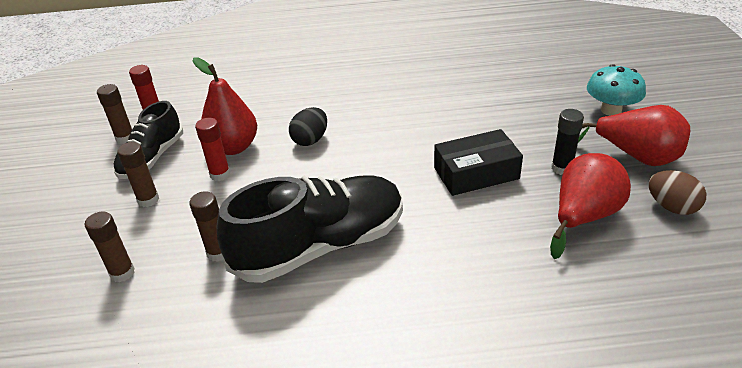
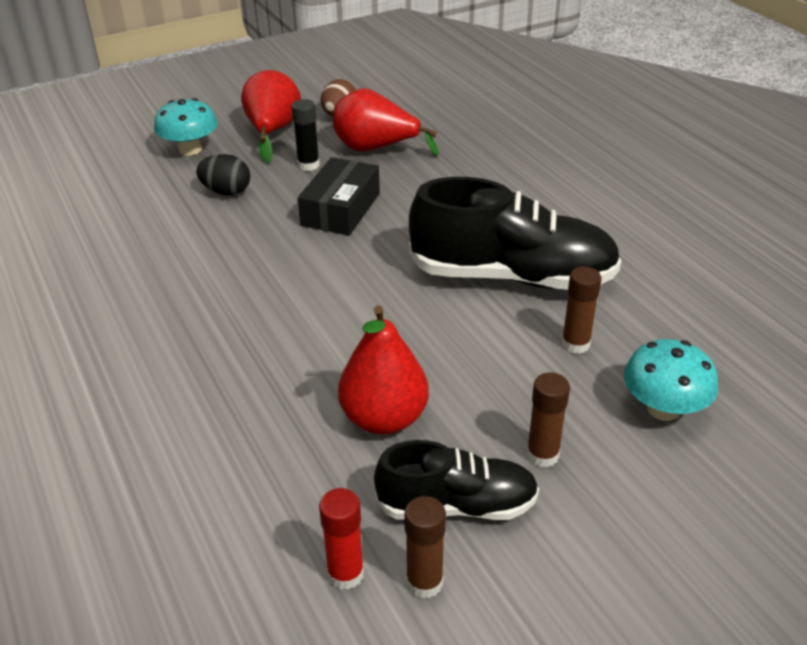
camera: 115 degrees left, 0 degrees up
(122, 273) = (663, 408): brown glue stick -> turquoise mushroom
(220, 174) = (450, 404): red glue stick -> none
(310, 140) = (333, 346): black egg -> black egg (226, 192)
(320, 246) = (512, 276): black shoe -> black shoe turned 150 degrees clockwise
(476, 173) = (340, 209): black box -> black box turned 60 degrees clockwise

